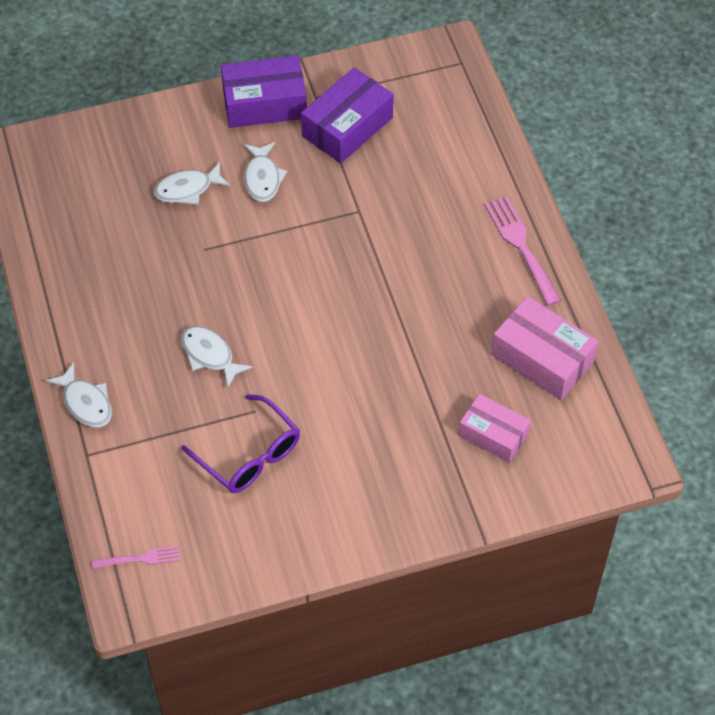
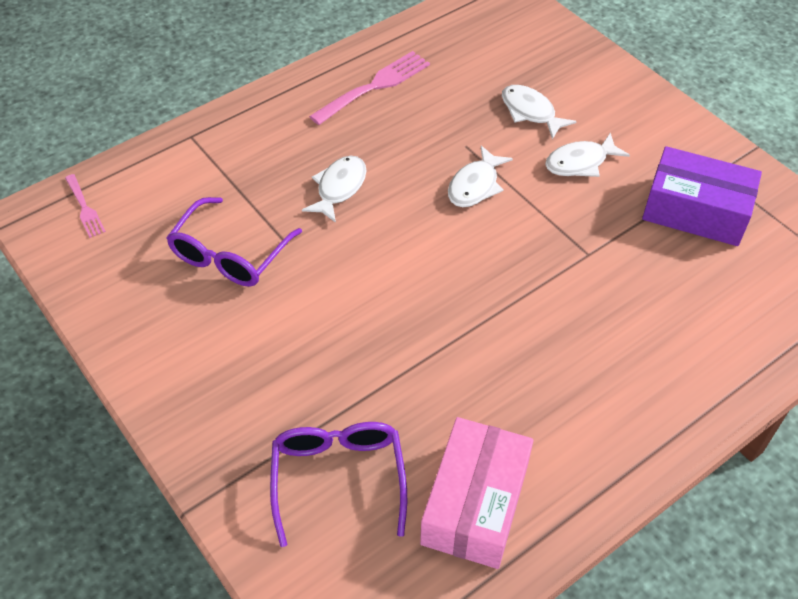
camera: 70 degrees right, 5 degrees down
(85, 403) = (247, 118): white fish -> white fish (475, 185)
(264, 103) = (677, 136): purple box -> none
(493, 434) = (338, 479): pink box -> purple glasses
(520, 246) = (634, 430): pink fork -> pink fork (375, 86)

